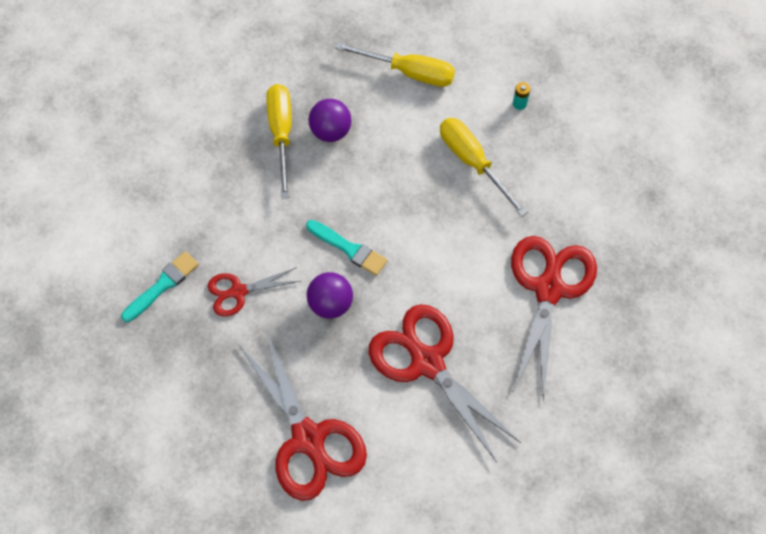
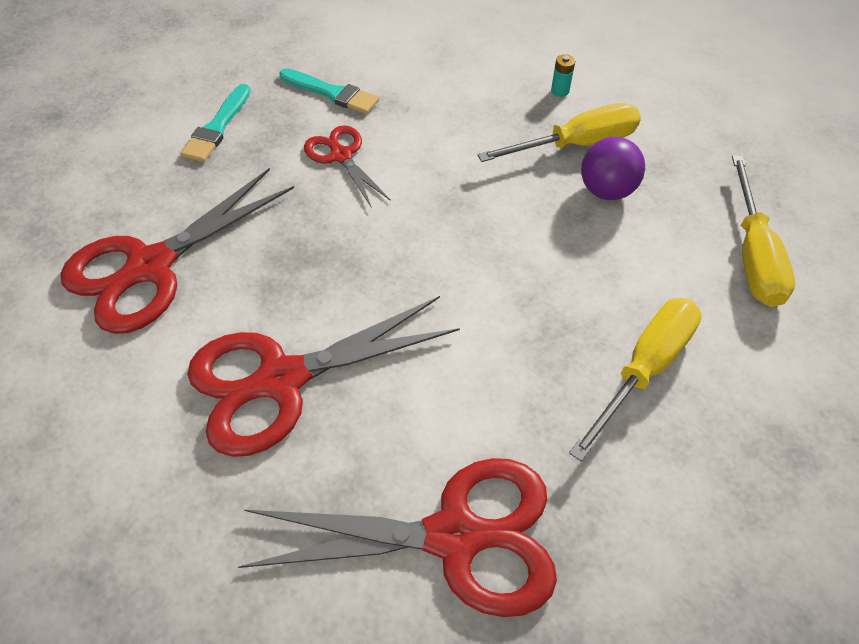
camera: 75 degrees right, 10 degrees down
(330, 304) = (348, 247): purple ball -> none
(349, 249) = (436, 248): turquoise brush -> turquoise brush (217, 127)
(427, 362) = (282, 379): red scissors -> red scissors turned 150 degrees counterclockwise
(519, 104) = (791, 415): turquoise battery -> turquoise battery (560, 91)

